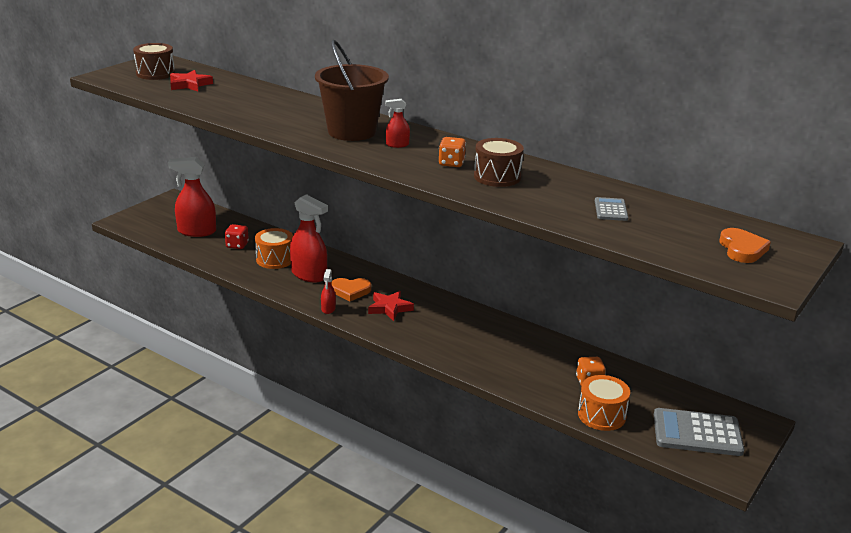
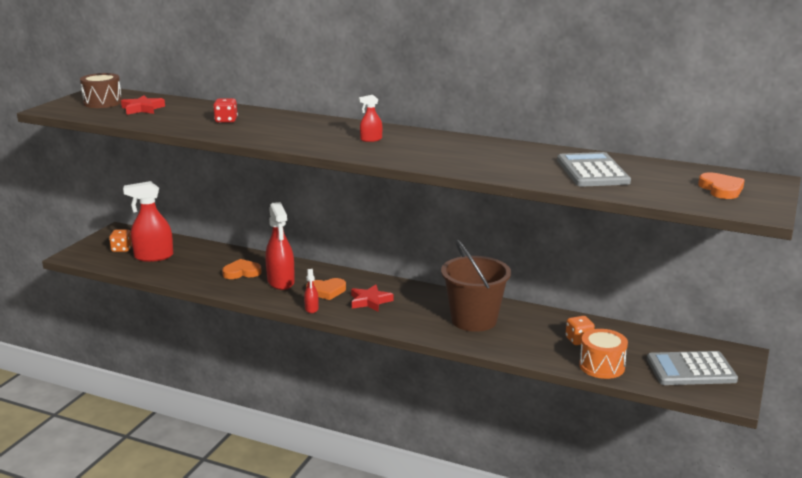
camera: 10 degrees left, 5 degrees down
(237, 245) = (199, 264): red dice -> red dice (226, 120)
(275, 259) = (242, 272): orange drum -> orange heart
(309, 275) = (281, 282): red spray bottle -> red spray bottle turned 45 degrees clockwise
(351, 132) = (322, 133): brown bucket -> brown bucket (474, 320)
(451, 163) = (429, 149): orange dice -> orange dice (122, 249)
(497, 177) = (477, 156): brown drum -> none
(611, 210) = (592, 171): grey calculator -> grey calculator, size x1.94

